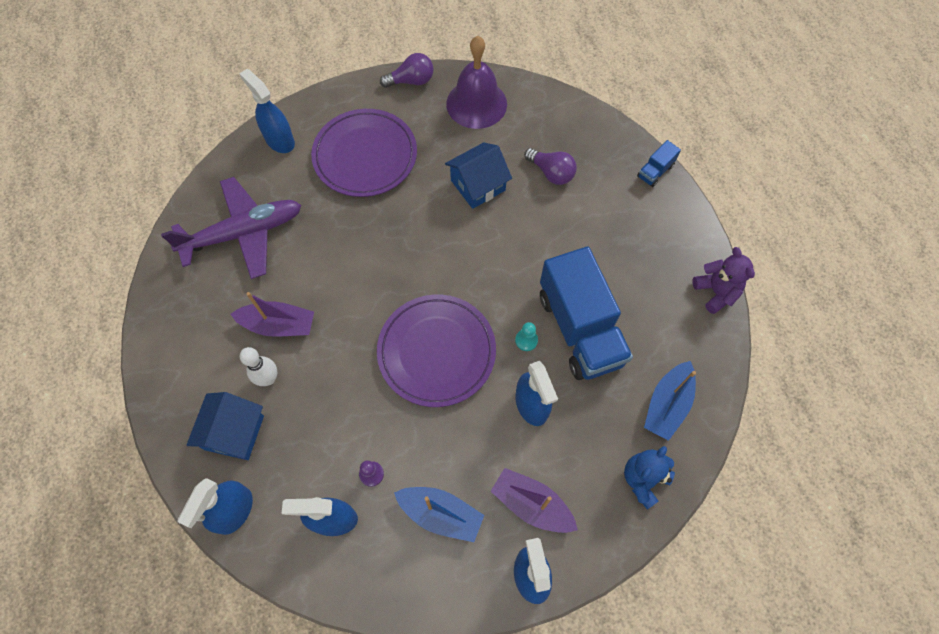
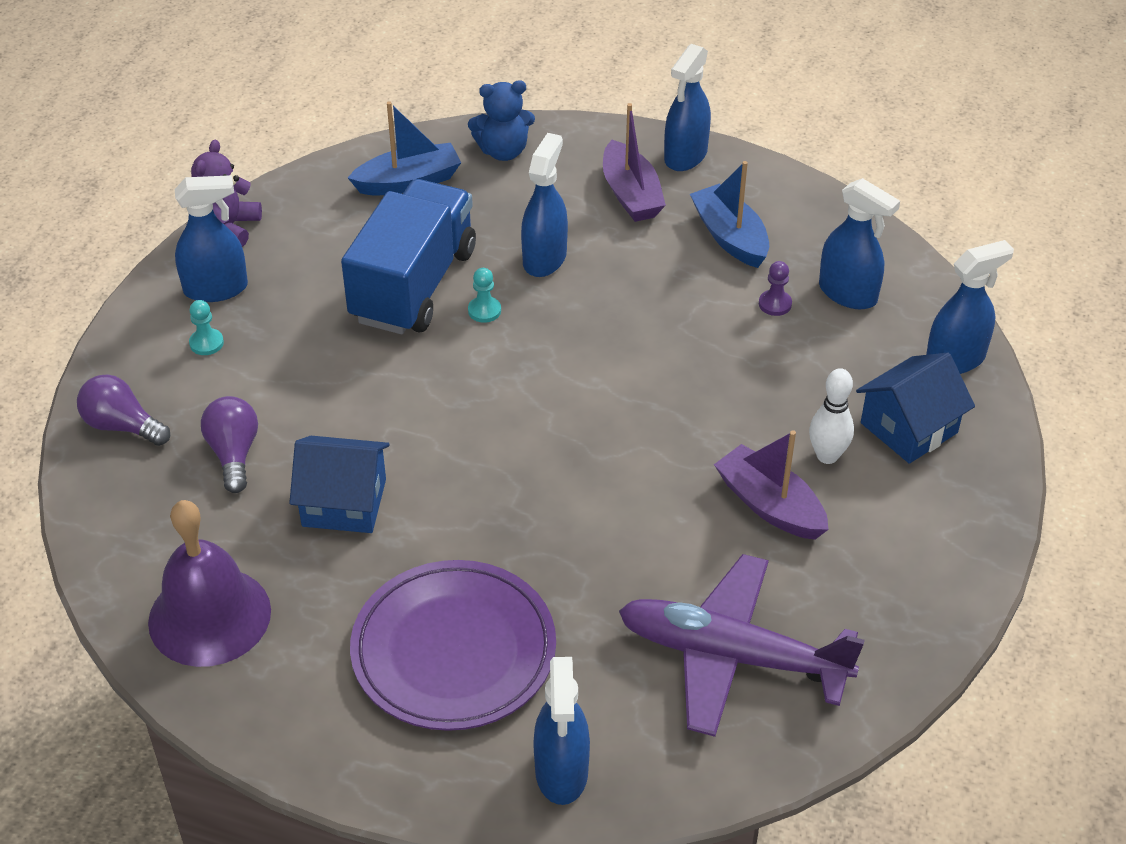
camera: 140 degrees left, 20 degrees down
(411, 81) = (259, 726): purple light bulb -> purple light bulb (122, 426)
(436, 352) = (597, 361): purple plate -> none
(634, 216) = (206, 343): none -> turquoise pawn
(655, 171) = (111, 371): blue truck -> none
(670, 249) = (216, 289): none -> blue spray bottle

